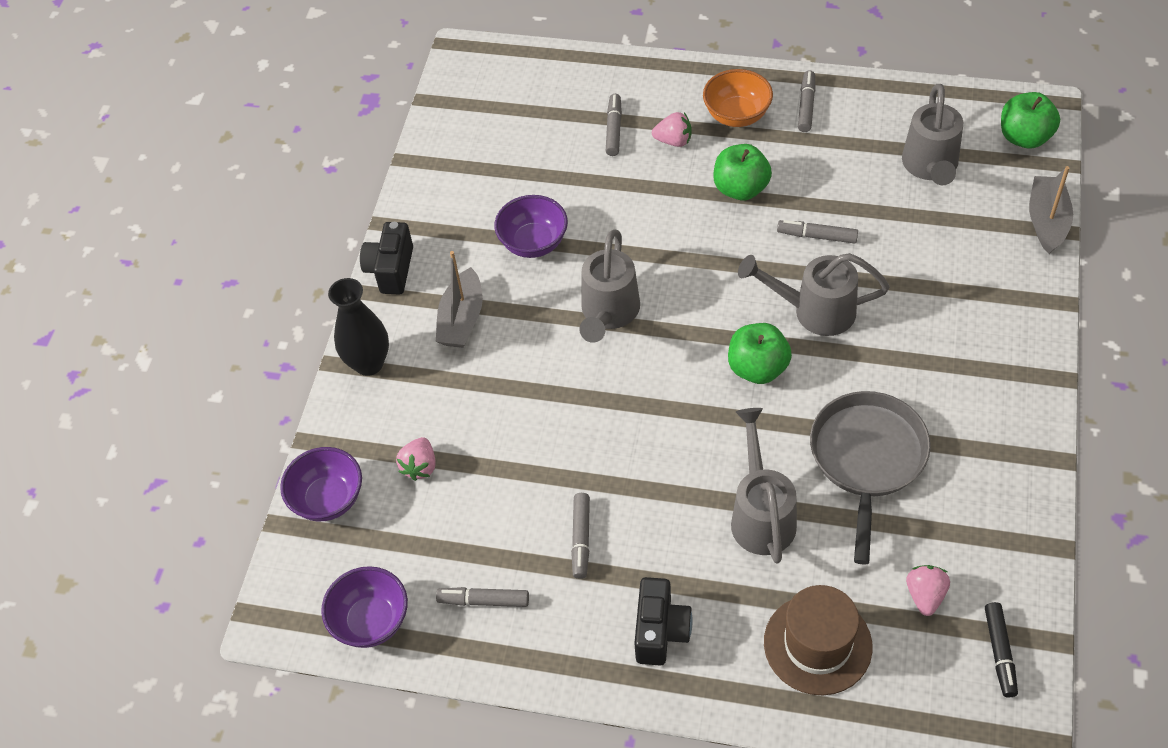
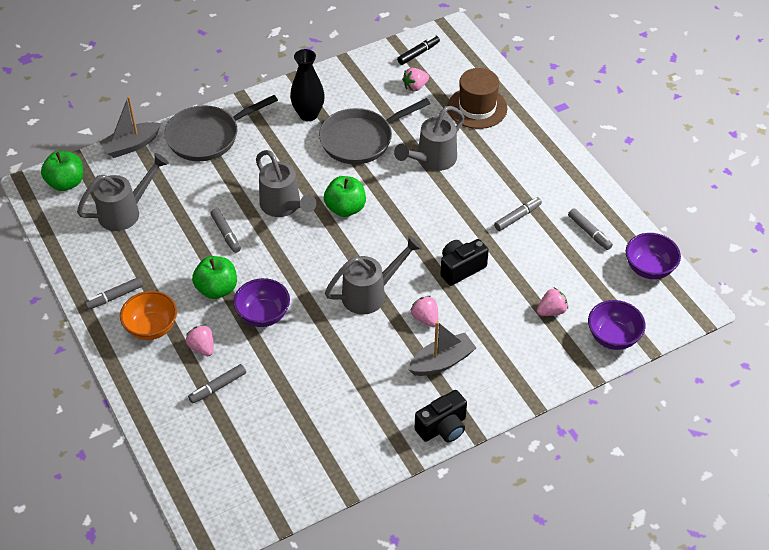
camera: 135 degrees left, 5 degrees down
(369, 363) = (517, 385): black vase -> black vase (308, 114)
(528, 341) = (425, 318): none -> pink strawberry
(533, 243) = (352, 366): purple bowl -> purple bowl (263, 315)
(660, 631) = (530, 161): black camera -> black camera (461, 268)
(1005, 301) = (207, 136): none -> grey pan

